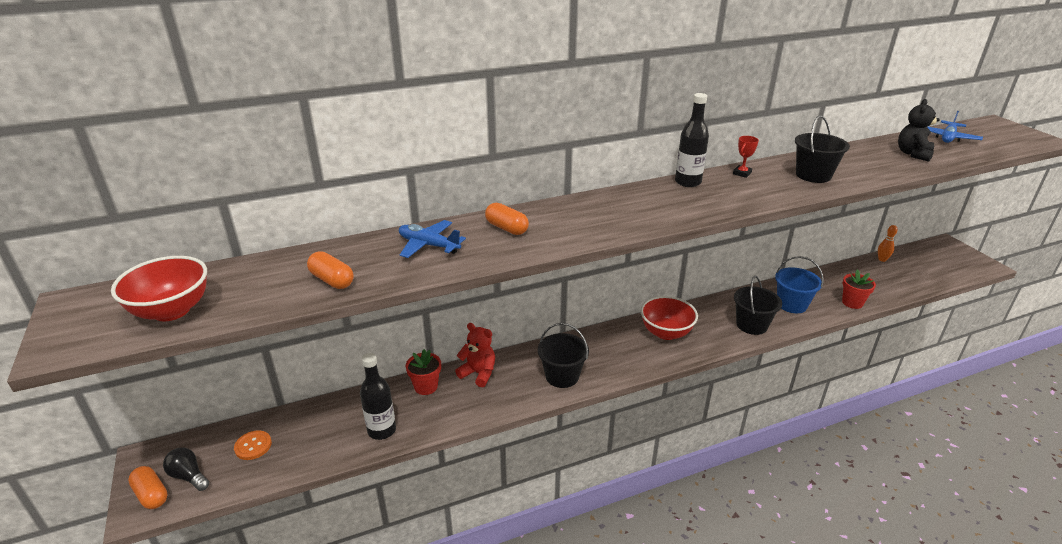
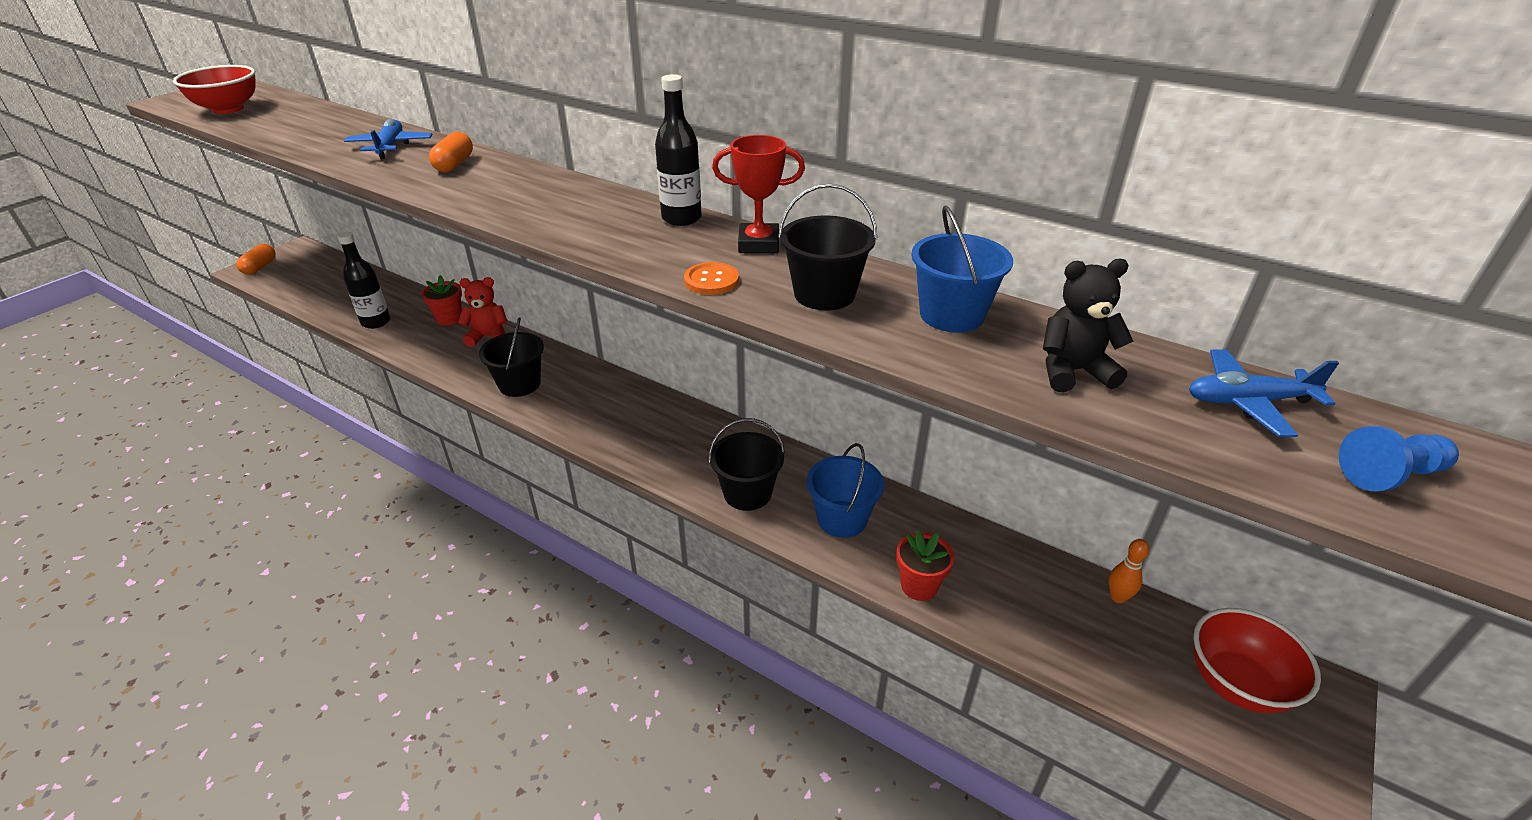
camera: 55 degrees right, 5 degrees up
(189, 476) = (284, 271): black light bulb -> none
(253, 446) = (328, 279): orange button -> orange button (711, 280)
(332, 280) = (301, 135): orange capsule -> none
(478, 373) = (488, 337): red teddy bear -> red teddy bear turned 90 degrees counterclockwise
(666, 332) = (662, 427): red bowl -> red bowl (1236, 684)
(742, 173) = (759, 244): red trophy -> red trophy, size x1.68
(852, 158) = (951, 315): none -> blue bucket
(1000, 137) = (1390, 475): none -> blue pawn

